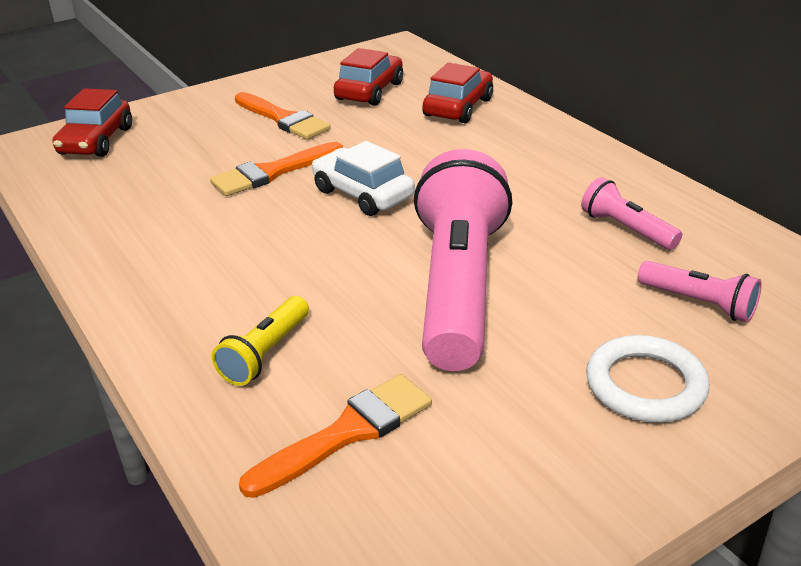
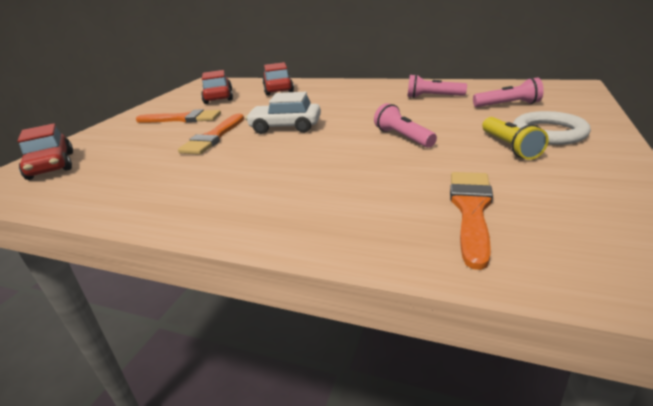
camera: 35 degrees left, 5 degrees down
(265, 353) = (355, 202): yellow flashlight -> yellow flashlight (509, 147)
(458, 287) = (403, 137): pink flashlight -> pink flashlight, size x0.44

